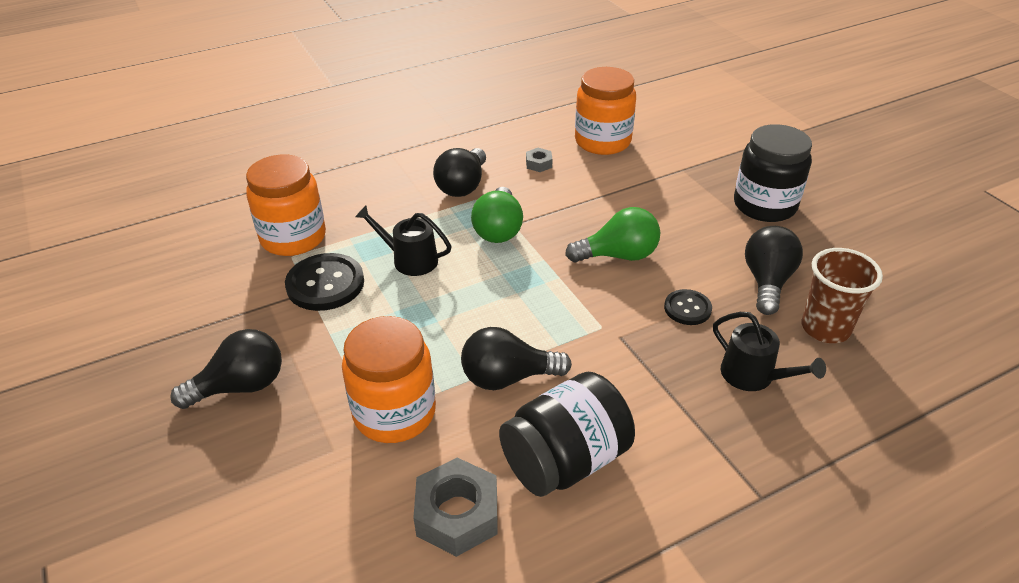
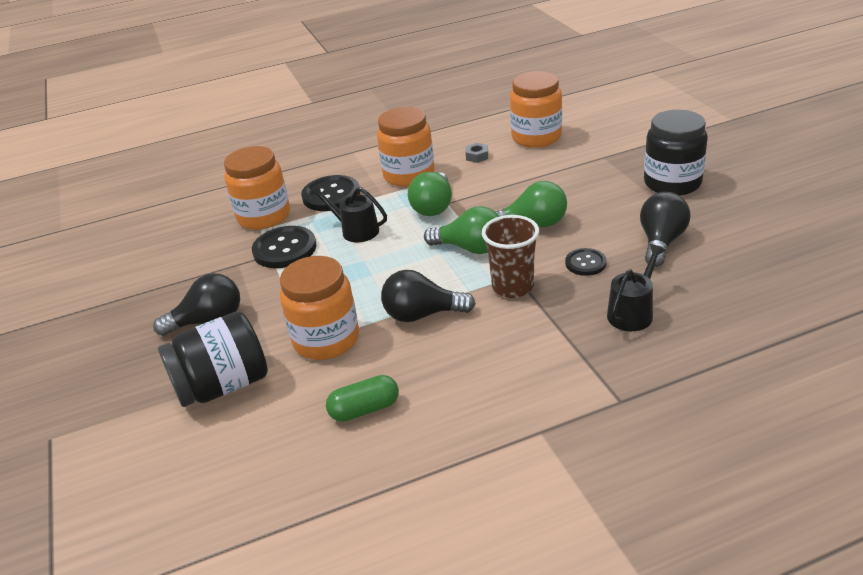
camera: 10 degrees right, 5 degrees down
(373, 211) = (331, 195): none -> black button
(457, 514) = (365, 409): grey nut -> green capsule
(463, 186) = (409, 175): black light bulb -> orange jar
(551, 286) = (470, 248): none -> green light bulb
(565, 460) = (459, 373): black jar -> black jar (223, 386)
(753, 376) = (632, 313): black watering can -> black watering can turned 105 degrees counterclockwise
(825, 328) = (706, 277): brown cup -> brown cup (512, 287)

